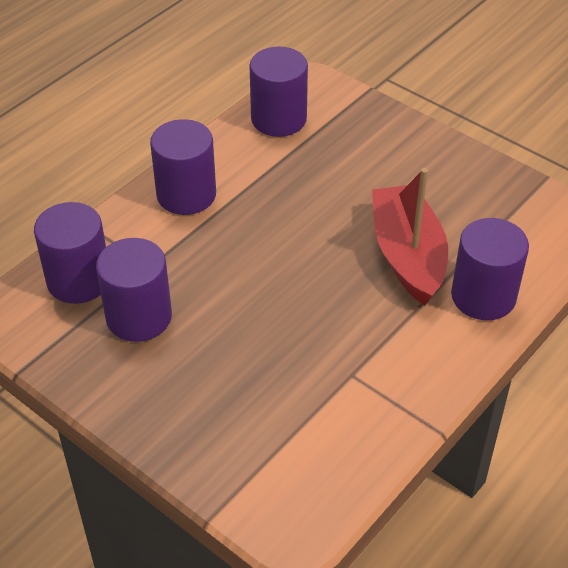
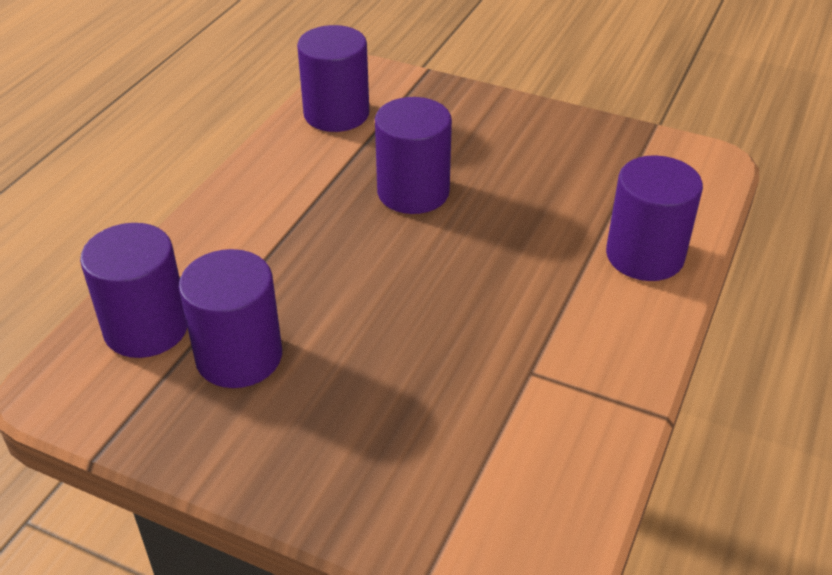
camera: 15 degrees left, 5 degrees down
(186, 195) = (254, 208): purple cylinder -> purple cylinder (413, 192)
(407, 255) = (540, 228): red boat -> none

